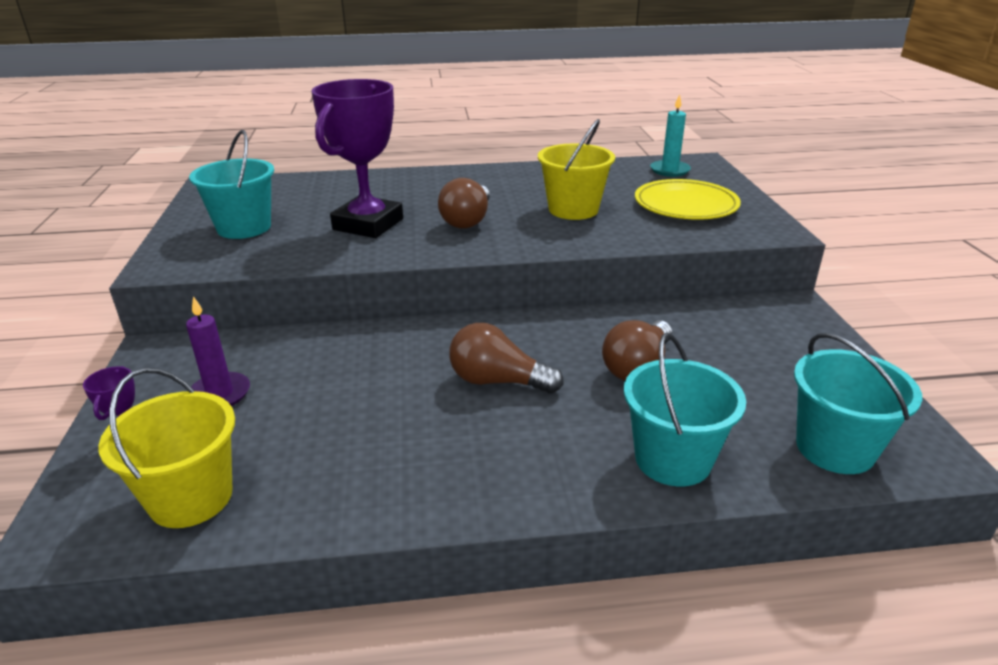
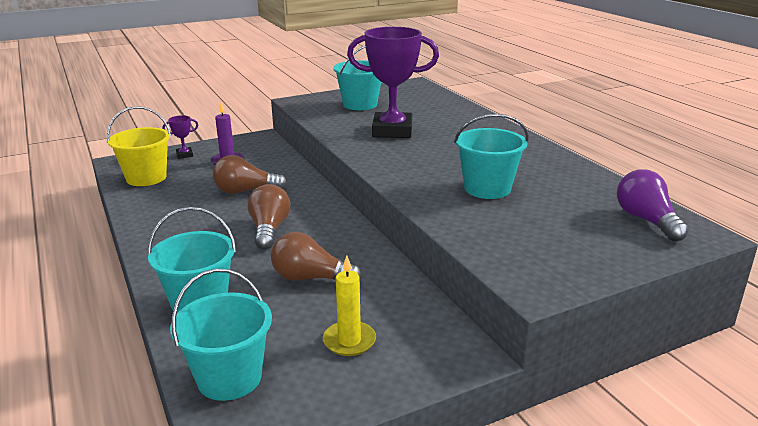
camera: 70 degrees right, 5 degrees down
(467, 220) = (427, 156): brown light bulb -> brown light bulb (246, 191)
(573, 209) = (487, 188): yellow bucket -> turquoise bucket
(669, 170) = (646, 220): turquoise candle -> purple light bulb
(685, 205) = (553, 236): yellow plate -> none
(769, 362) = (349, 341): none -> yellow candle

